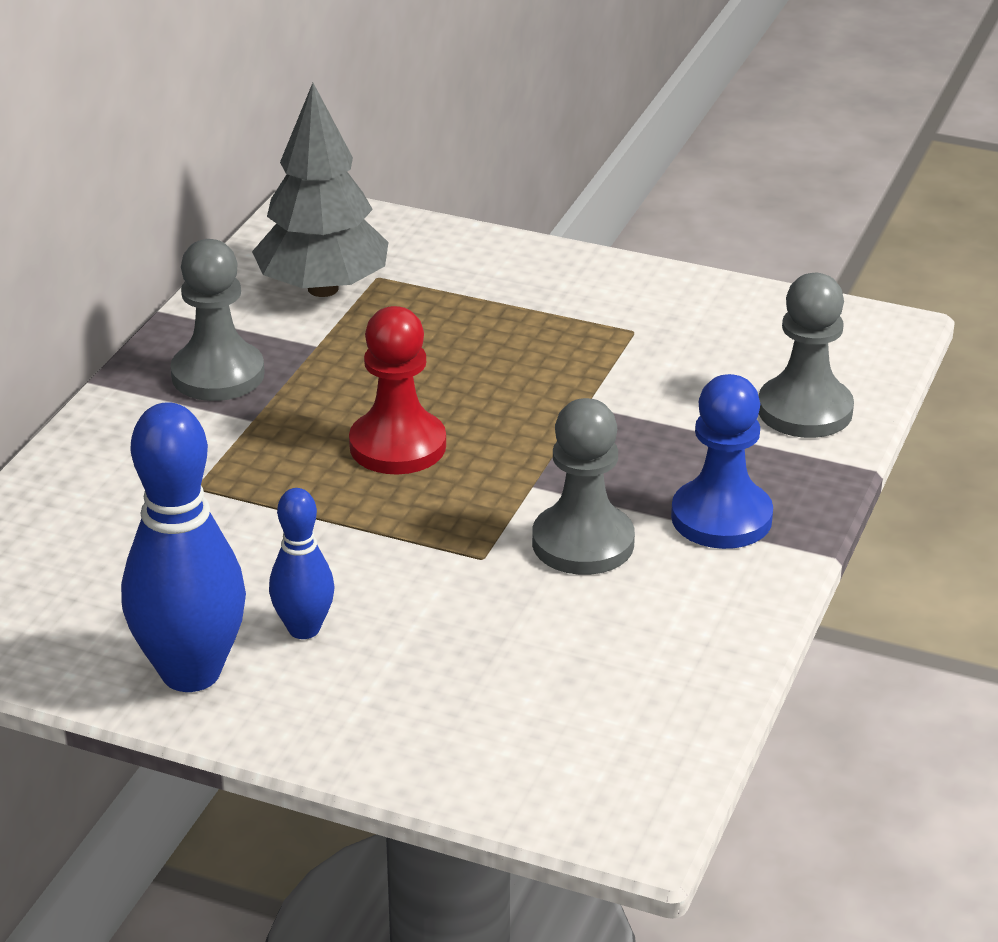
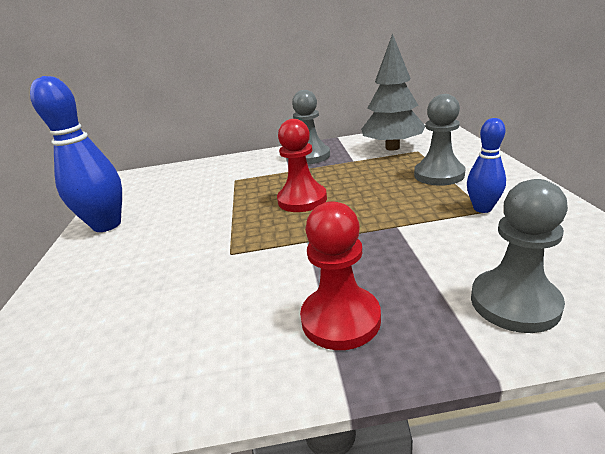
camera: 65 degrees right, 5 degrees down
(304, 629) = (146, 234): blue bowling pin -> blue bowling pin (482, 208)
(583, 543) = (266, 277): grey pawn -> grey pawn (439, 175)
(721, 518) = (340, 319): blue pawn -> red pawn

